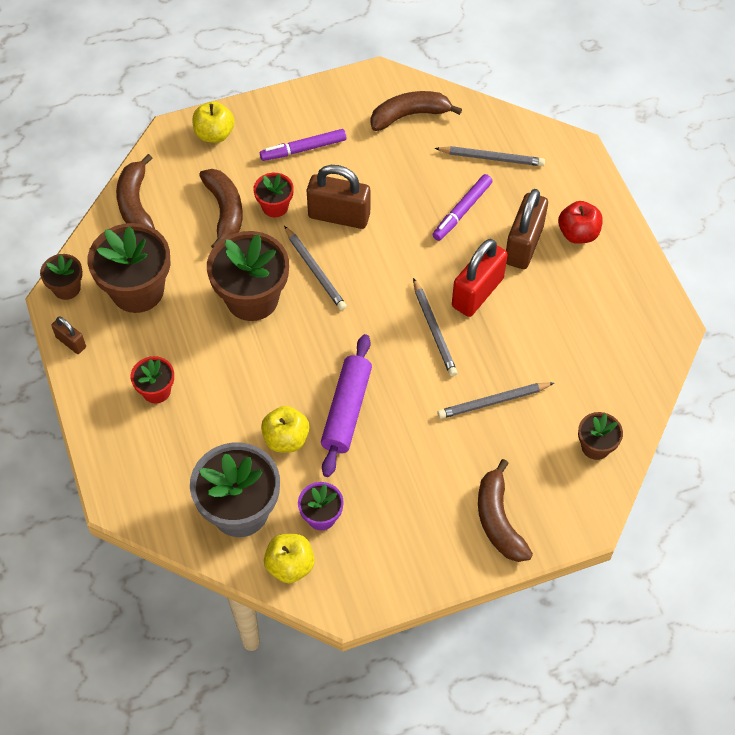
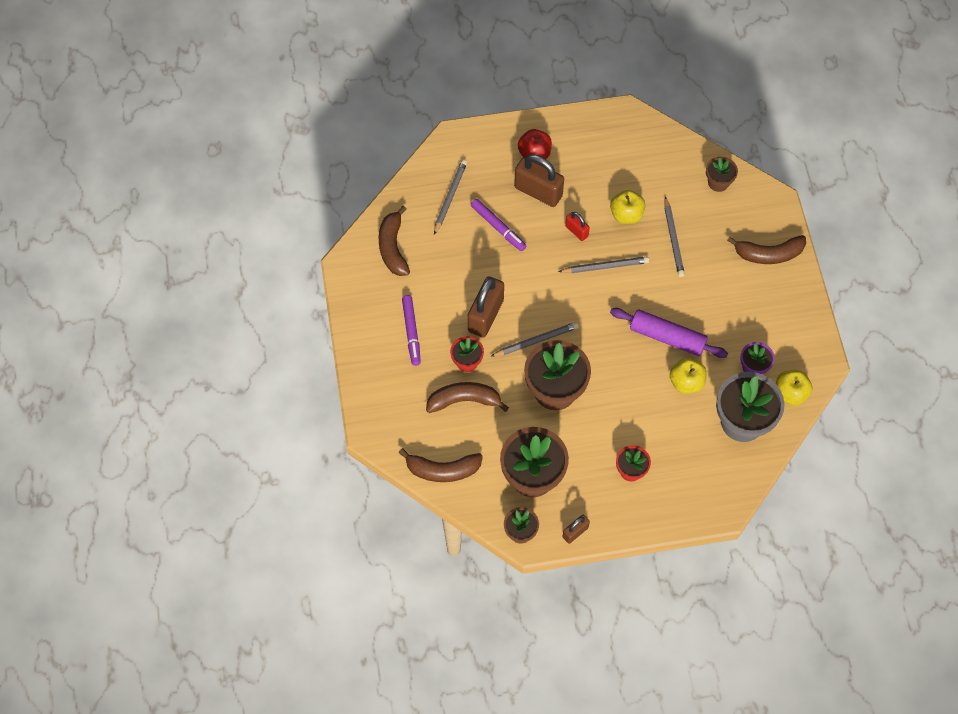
camera: 80 degrees left, 5 degrees up
(214, 134) = (380, 399): yellow apple -> yellow apple (626, 215)
(477, 292) = (576, 231): red padlock -> red padlock, size x0.52

